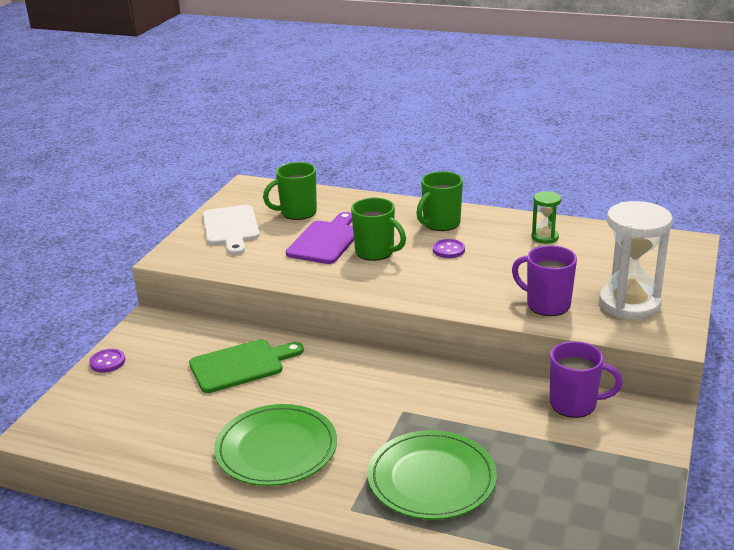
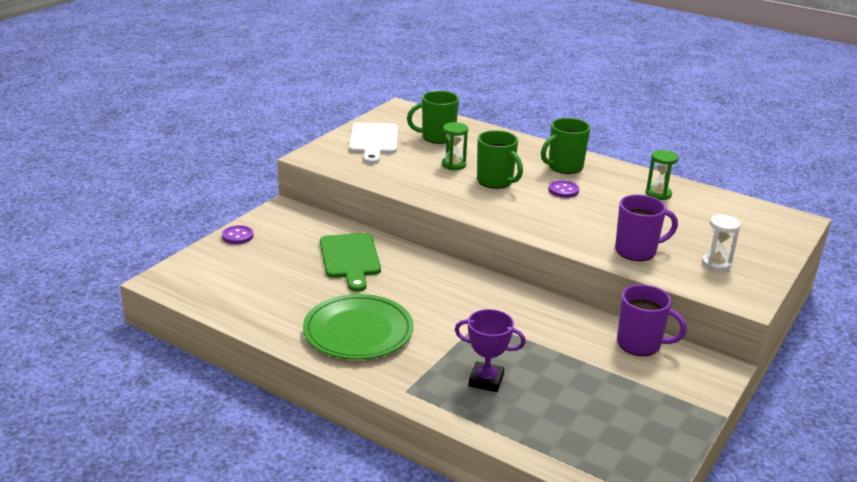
camera: 10 degrees right, 0 degrees up
(241, 365) = (350, 258): green cutting board -> green cutting board turned 90 degrees clockwise
(325, 241) = (453, 165): purple cutting board -> green hourglass
(431, 479) = (486, 380): green plate -> purple trophy
(546, 305) = (637, 251): purple mug -> purple mug turned 120 degrees clockwise
(629, 304) = (716, 263): white hourglass -> white hourglass, size x0.51

